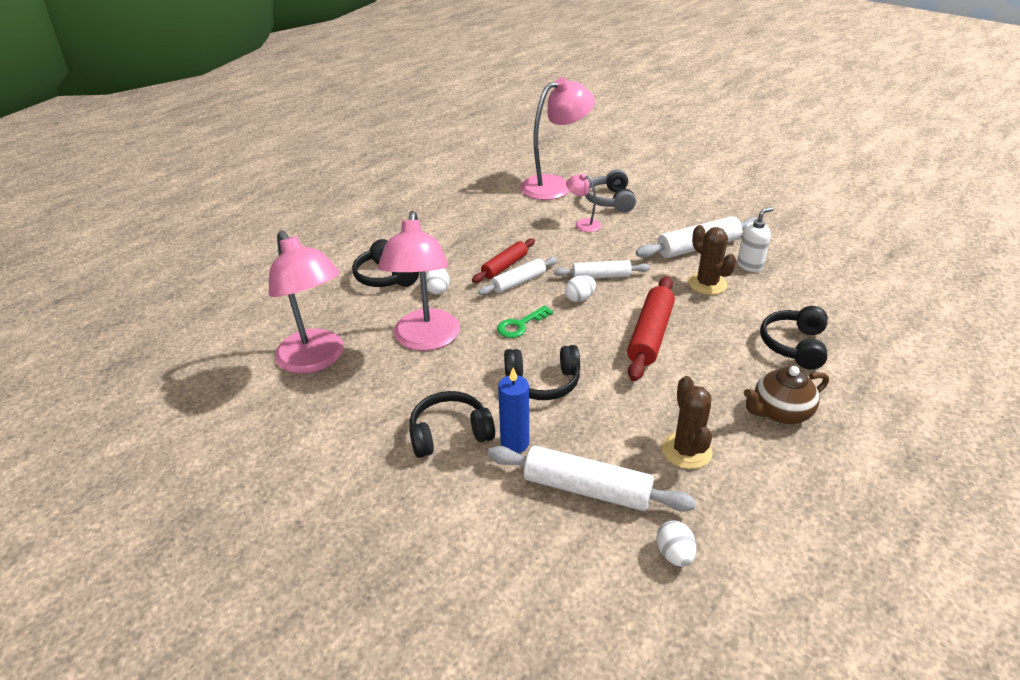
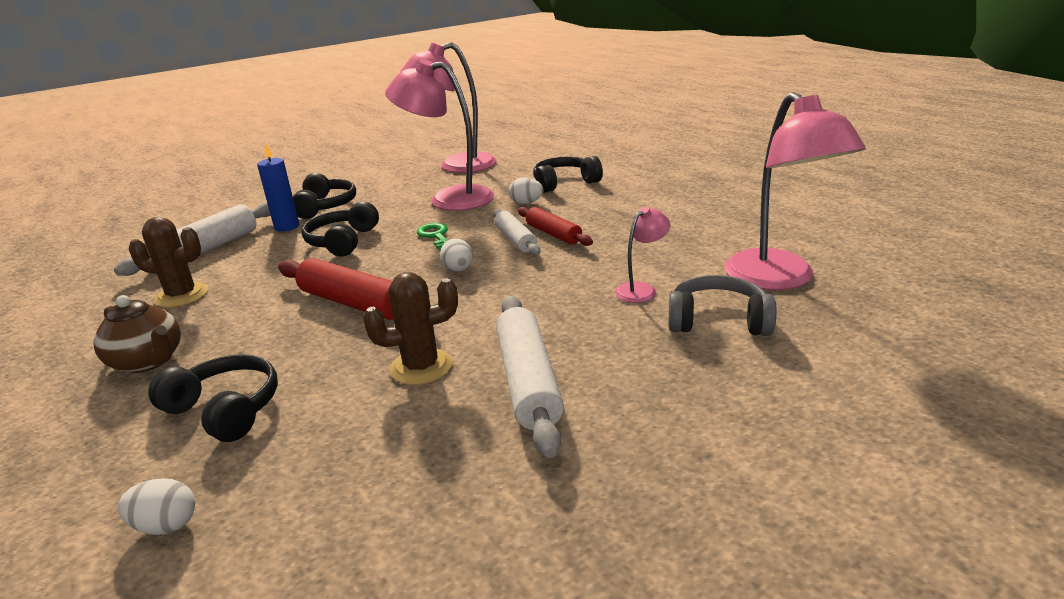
camera: 105 degrees right, 10 degrees down
(601, 276) = (496, 288): white rolling pin -> none
(674, 554) = (107, 274): white egg -> white egg (166, 525)
(750, 265) = (441, 426): white soap dispenser -> none
(780, 412) = (148, 361): brown teapot -> brown teapot turned 135 degrees clockwise

